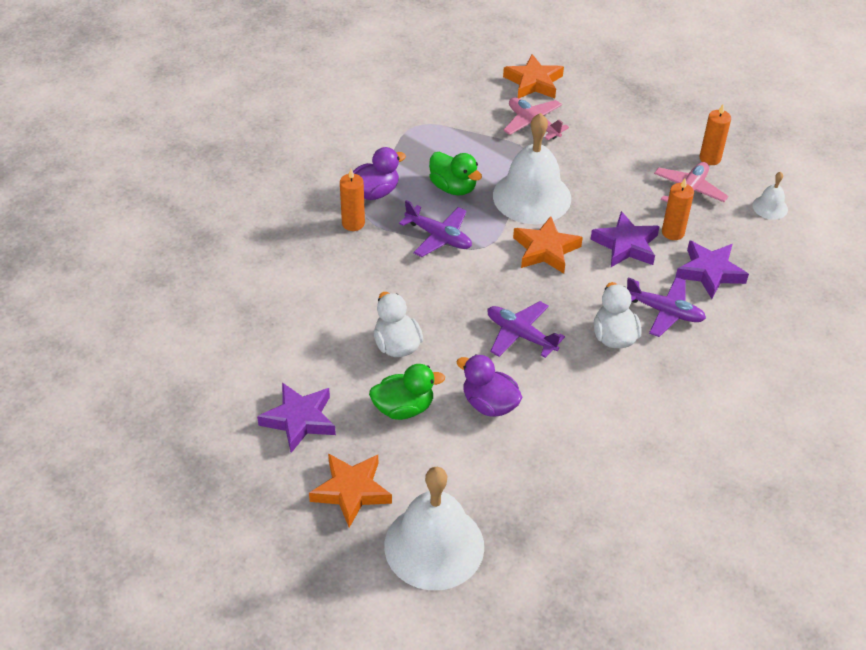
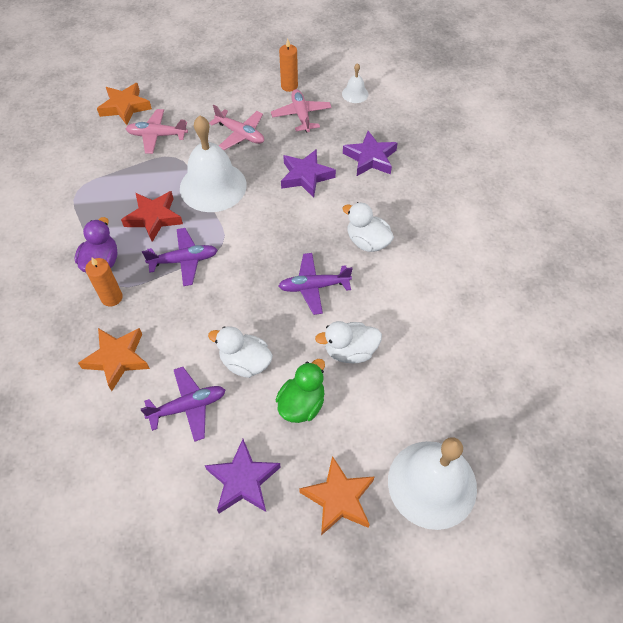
camera: 45 degrees left, 10 degrees up
(453, 187) = (154, 218): green duck -> red star
(489, 404) = (350, 351): purple duck -> white duck
(545, 250) = (263, 216): orange star -> orange star (117, 359)
(609, 170) = (240, 134): none -> pink plane
(664, 312) = (375, 202): purple plane -> purple plane (188, 407)
(673, 232) = (322, 148): orange candle -> none

